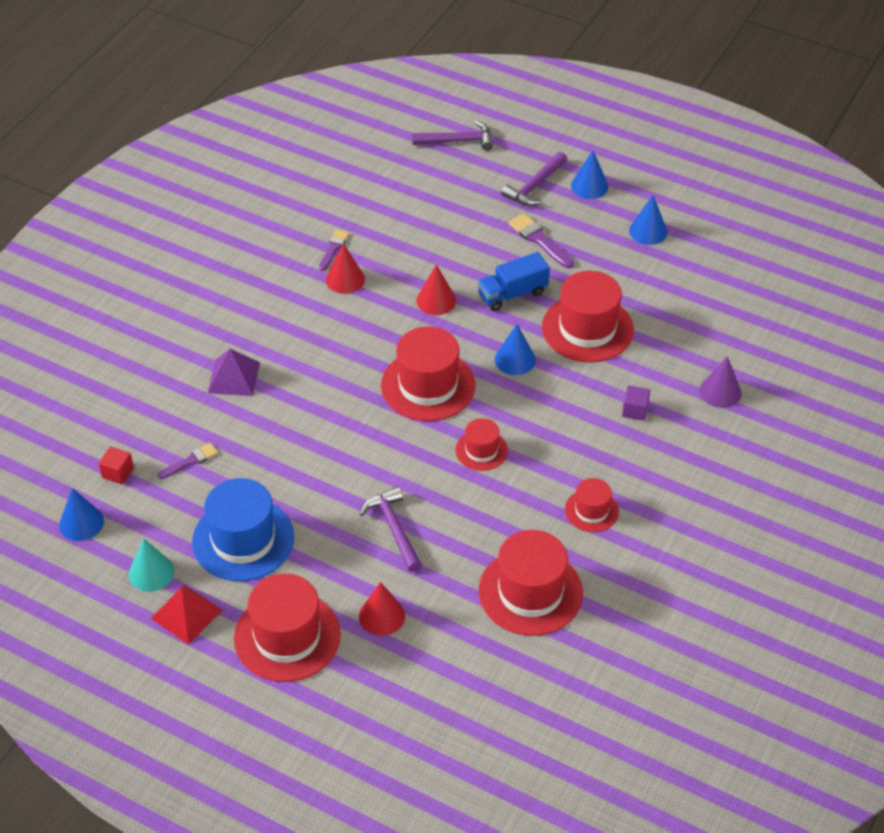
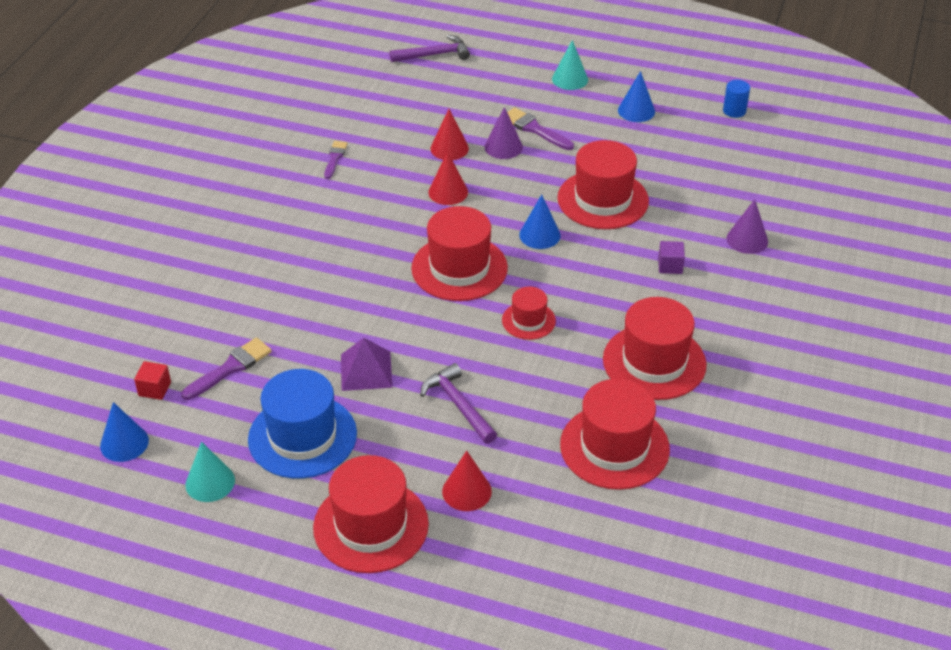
camera: 10 degrees left, 5 degrees down
(186, 614) = (257, 519): red pyramid -> none
(190, 461) = (230, 368): purple brush -> purple brush, size x1.50
(234, 377) = (259, 284): purple pyramid -> purple pyramid (366, 370)
(345, 279) = (353, 183): red cone -> red cone (449, 148)
(503, 256) = (503, 147): none -> purple cone
(512, 294) = (521, 178): blue truck -> none
(535, 186) = (518, 84): purple hammer -> none
(589, 186) = (570, 79): blue cone -> turquoise cone
(591, 510) = (654, 362): red hat -> red hat, size x1.86
(749, 243) = (734, 111): none -> blue cylinder

